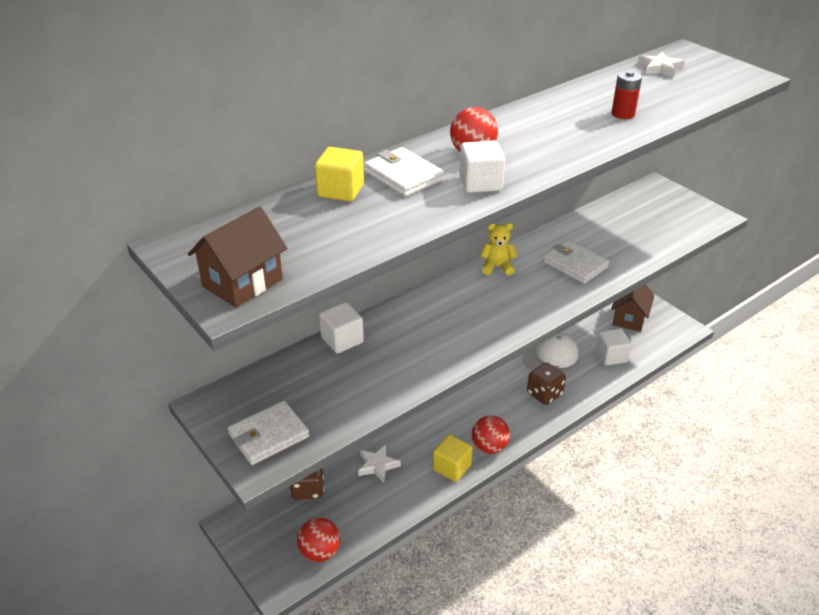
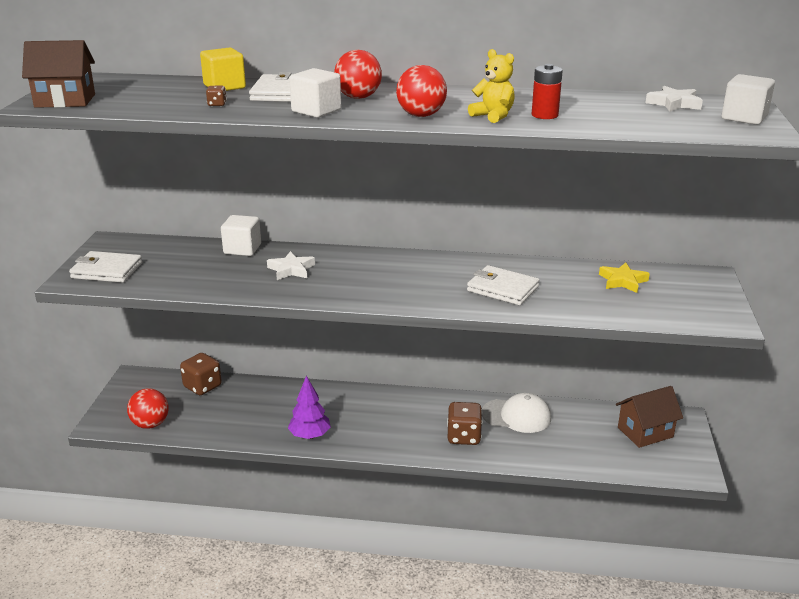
camera: 45 degrees right, 10 degrees down
(377, 465) = (264, 402): white star -> white star (291, 269)
(390, 215) = (217, 104): none -> brown dice
(452, 467) = (310, 435): yellow cube -> purple tree
(489, 447) = (358, 441): red ball -> red ball (421, 115)
(497, 267) = (434, 261): yellow teddy bear -> yellow teddy bear (493, 116)
(575, 264) = (502, 289): white wallet -> white wallet turned 60 degrees counterclockwise
(611, 356) = (574, 448): white cube -> white cube (744, 118)
(624, 217) = (623, 281): none -> yellow star

